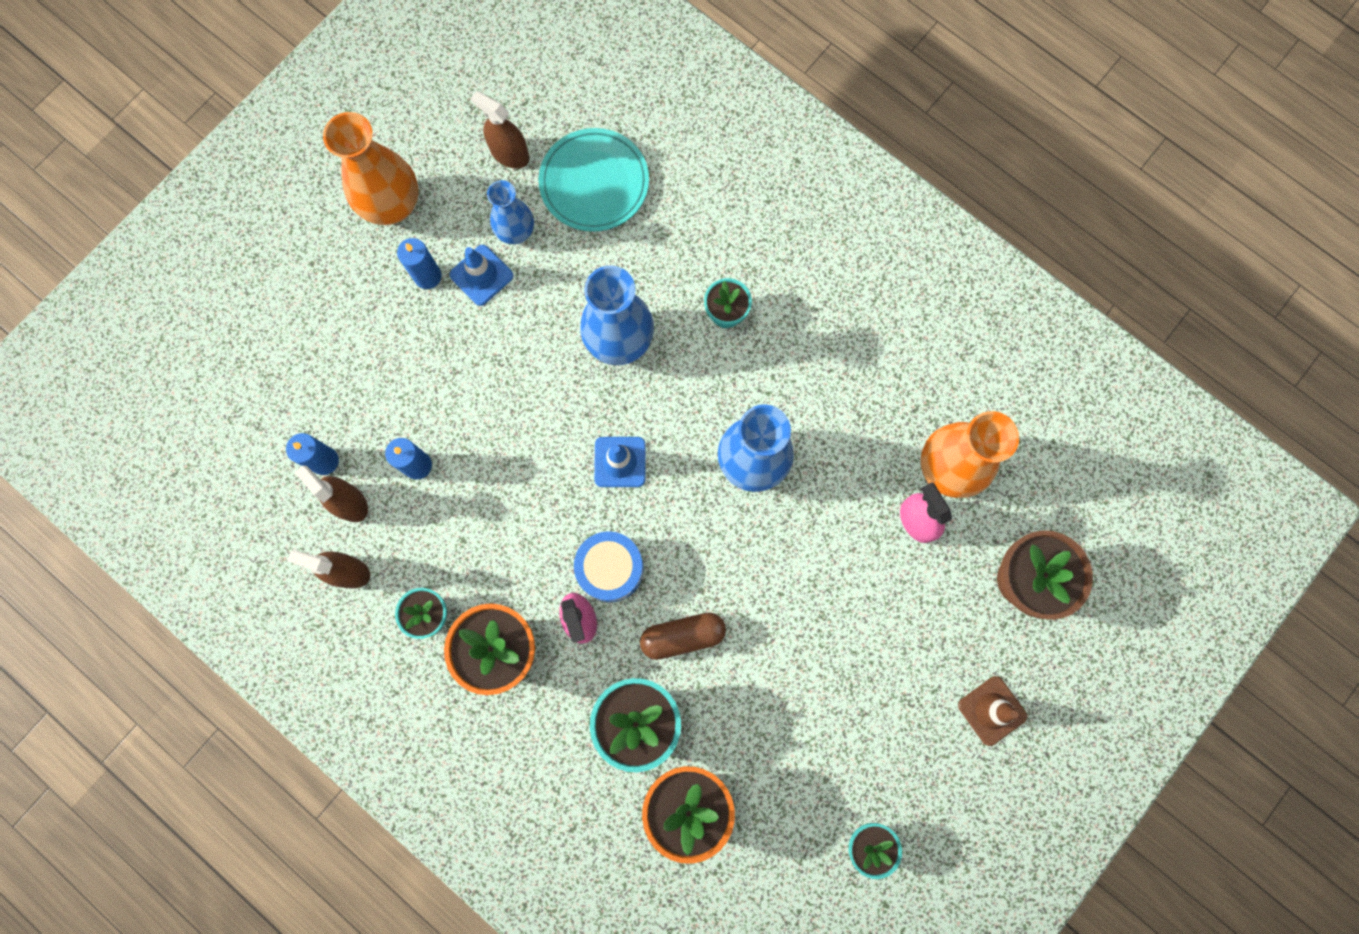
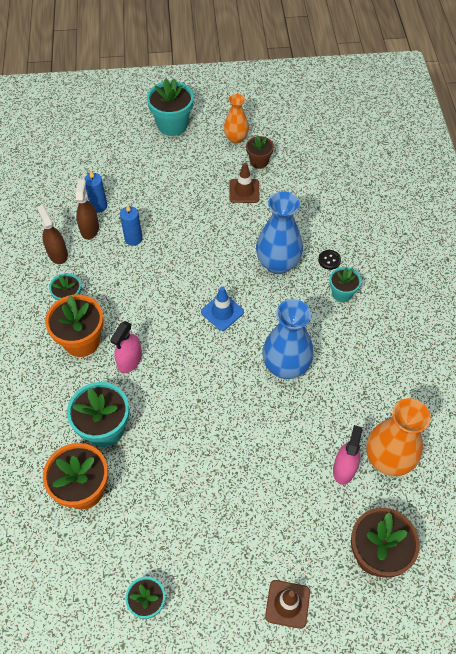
camera: 45 degrees right, 20 degrees down
(288, 257) = (172, 125): none -> turquoise flower pot
(392, 205) = (236, 138): orange vase -> orange vase, size x0.61
(427, 276) = (220, 174): blue candle -> none
(456, 215) = (259, 161): none -> brown flower pot
(481, 275) = (244, 191): blue traffic cone -> brown traffic cone
(509, 153) = (308, 157): brown spray bottle -> none
(516, 232) = (278, 187): blue vase -> none
(594, 183) = (335, 195): turquoise plate -> none
(610, 568) = (167, 352): blue drum -> none
(672, 282) = (329, 260): none -> black button
(682, 636) = (167, 411): brown capsule -> none

